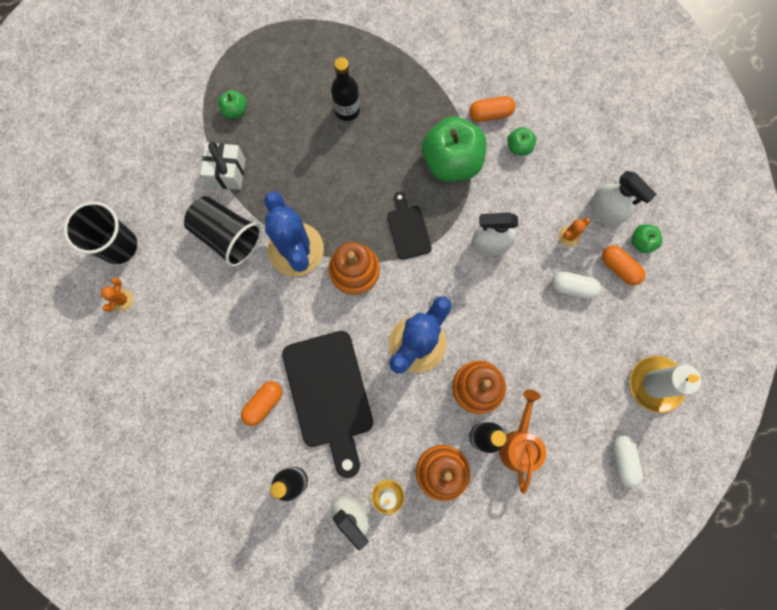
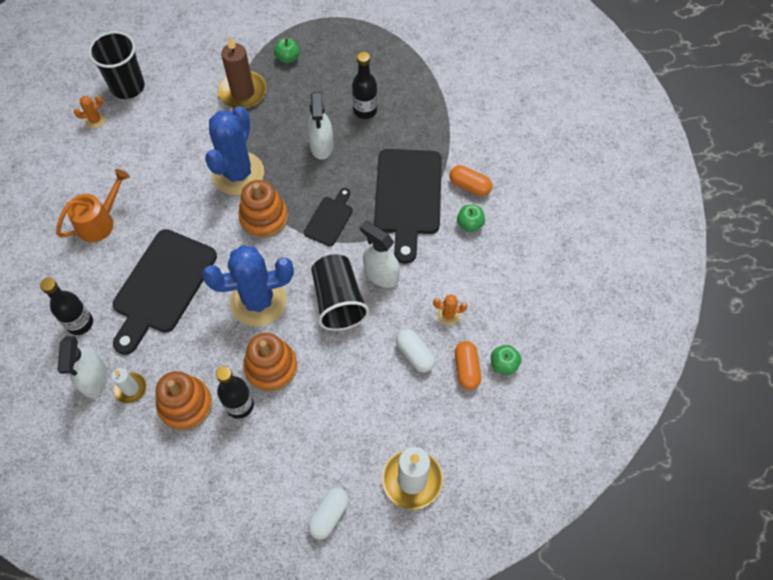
camera: 40 degrees right, 15 degrees down
(227, 172) = (243, 92): white gift -> brown candle
(227, 236) = (202, 131): black cup -> black cup (338, 301)
(263, 404) = (114, 256): orange capsule -> none
(451, 161) = (408, 197): green apple -> black cutting board
(519, 443) = (262, 433): orange watering can -> orange watering can (100, 222)
(606, 211) = (495, 319): white spray bottle -> white spray bottle (321, 146)

